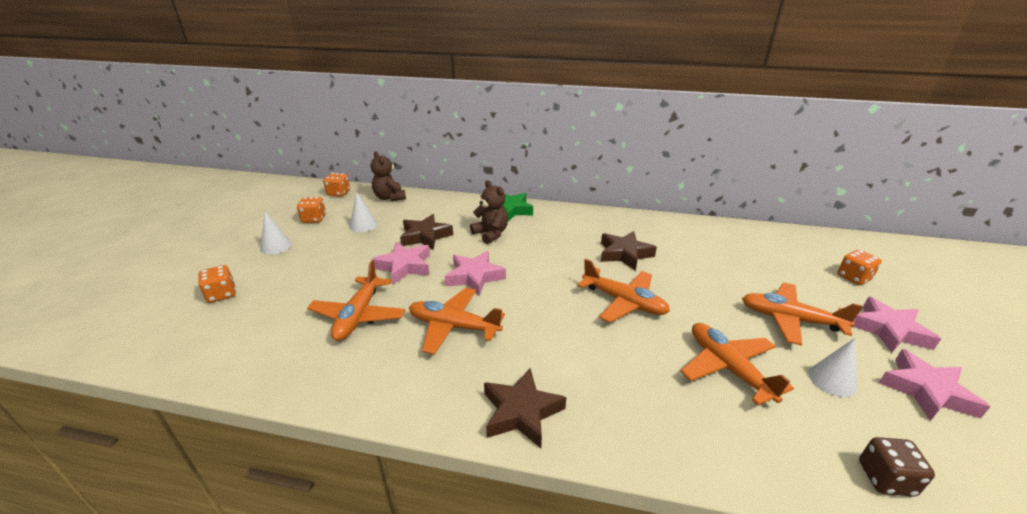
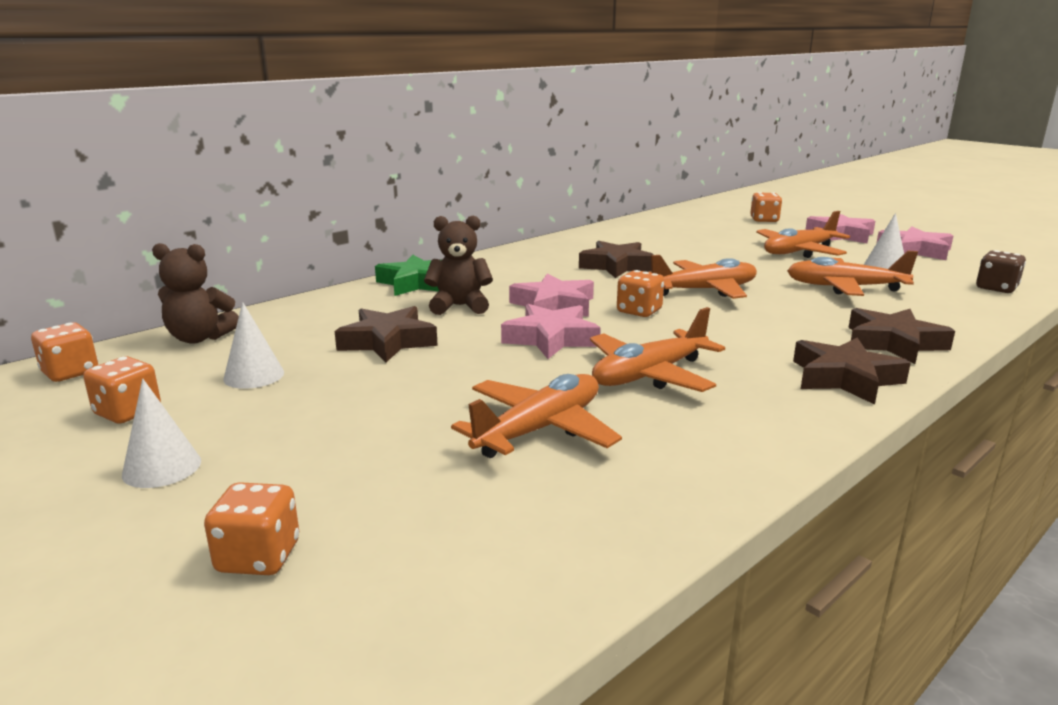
camera: 55 degrees left, 10 degrees down
(358, 315) = (540, 430): orange plane -> orange plane turned 90 degrees counterclockwise
(405, 266) = (451, 372): pink star -> pink star (554, 305)
(551, 290) = (639, 311): none -> orange dice
(622, 425) = (893, 343): none -> brown star

